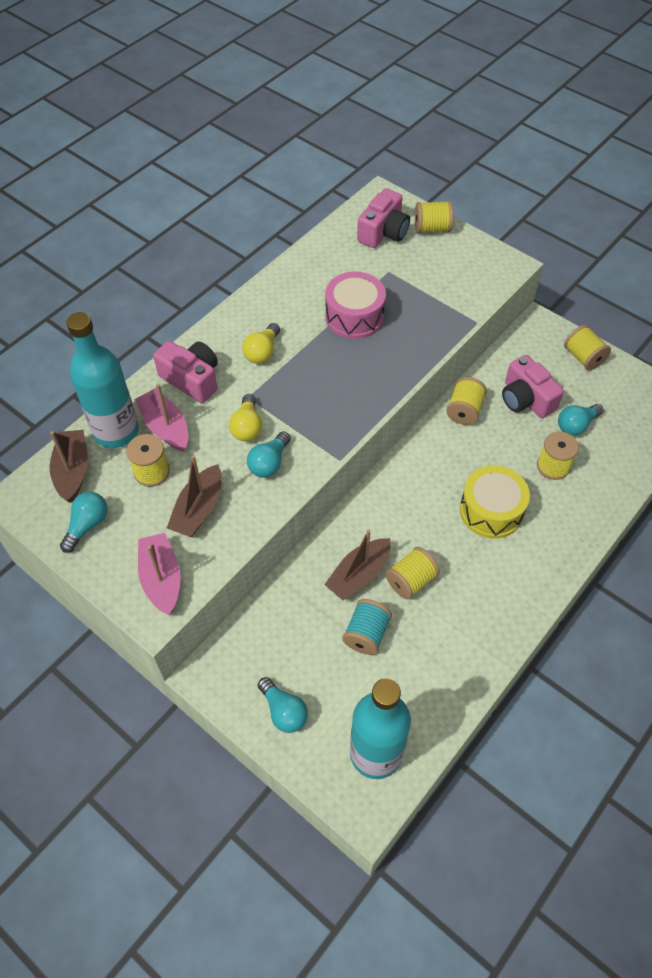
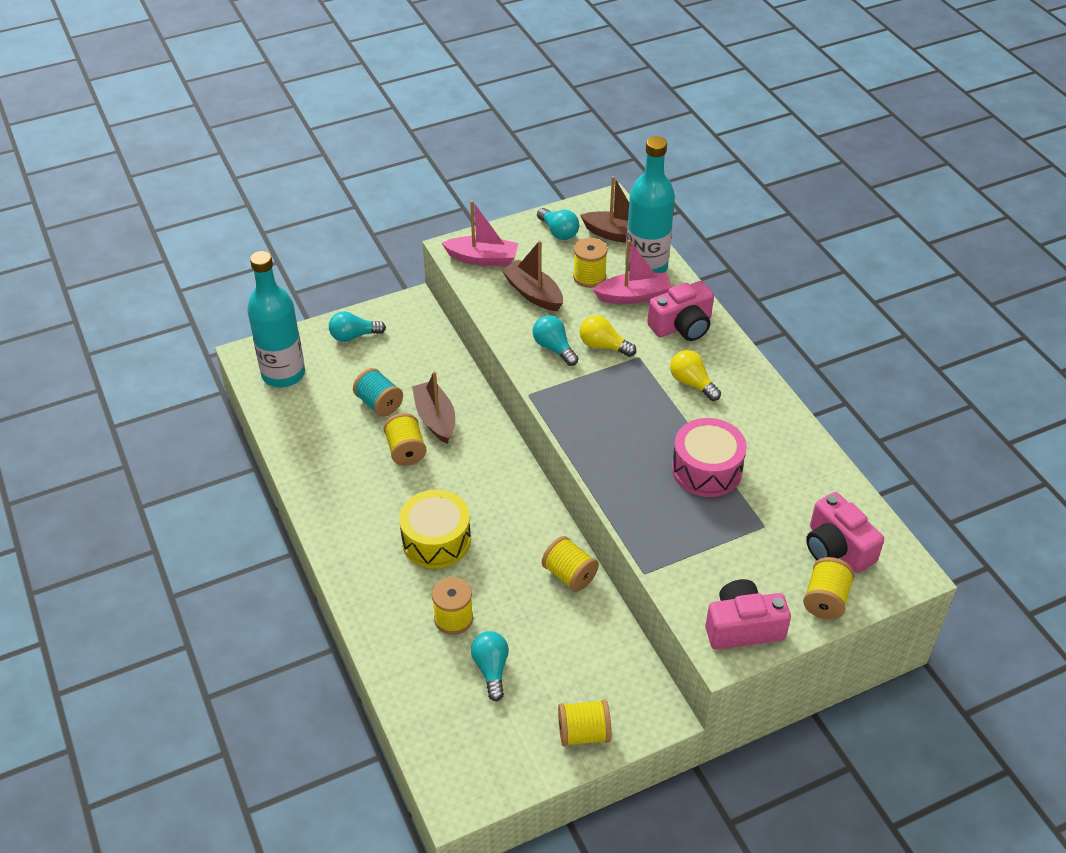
camera: 115 degrees right, 10 degrees down
(526, 399) = (553, 639): pink camera -> pink camera (743, 627)

